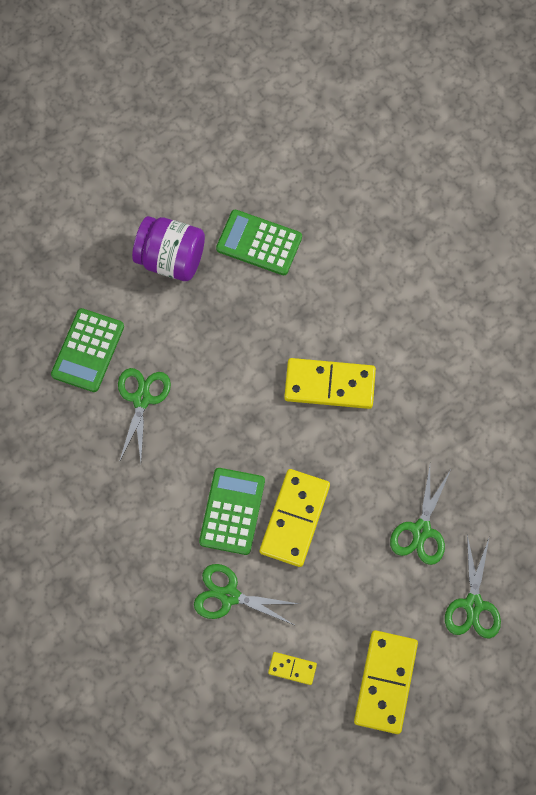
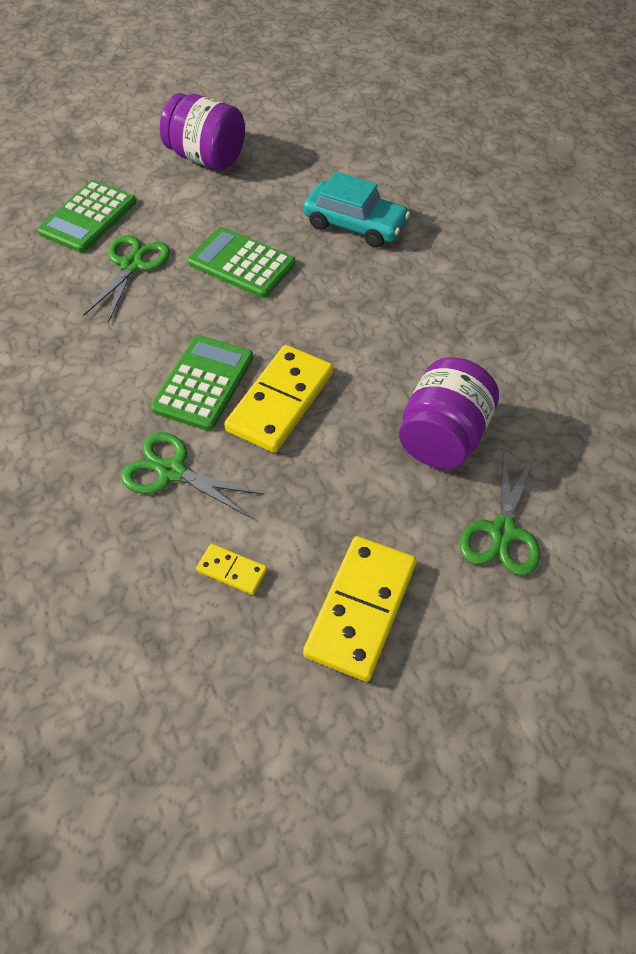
camera: 10 degrees right, 15 degrees down
(259, 243) = (305, 156): green calculator -> green calculator (242, 263)
(318, 321) = (355, 224): none -> turquoise car
(329, 385) = (355, 280): yellow domino -> none
(421, 530) = (443, 437): green scissors -> purple jar

